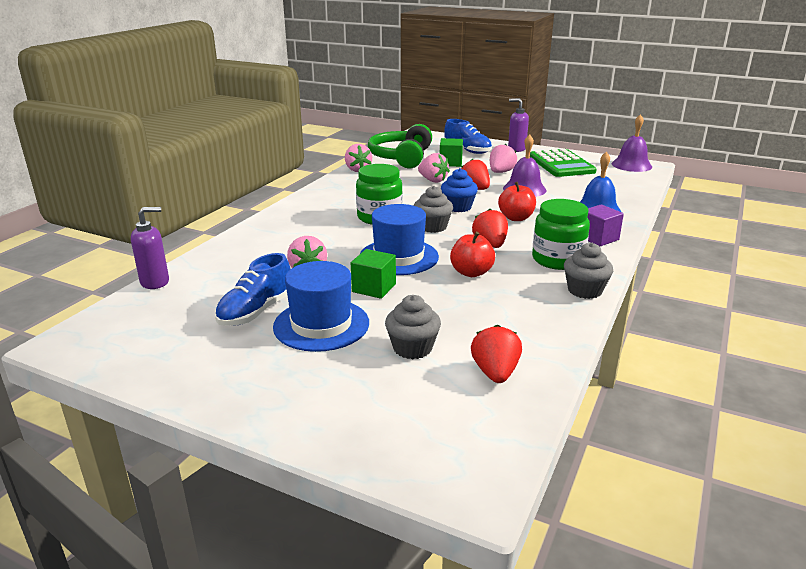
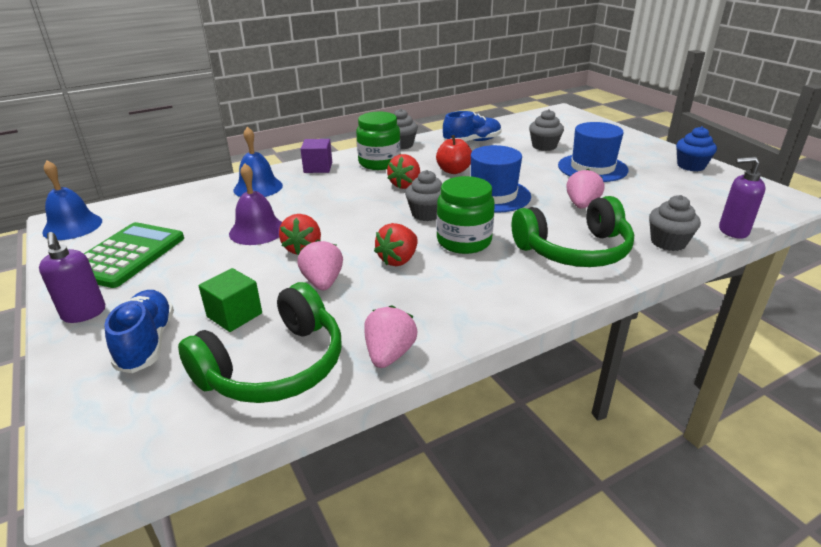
camera: 145 degrees left, 5 degrees up
(218, 256) = (668, 242): none -> grey cupcake
(256, 311) = (637, 186): blue shoe -> blue shoe (472, 141)
(293, 232) = (574, 250): none -> green headphones
(374, 288) = (537, 179): green cube -> none
(458, 207) = (366, 229): blue cupcake -> blue cupcake (691, 166)
(495, 373) = (512, 130): red strawberry -> red strawberry (398, 260)
(500, 172) = (219, 267): pink strawberry -> none
(516, 218) = (338, 201): red apple -> none
(631, 165) = (72, 226): purple bell -> blue bell

